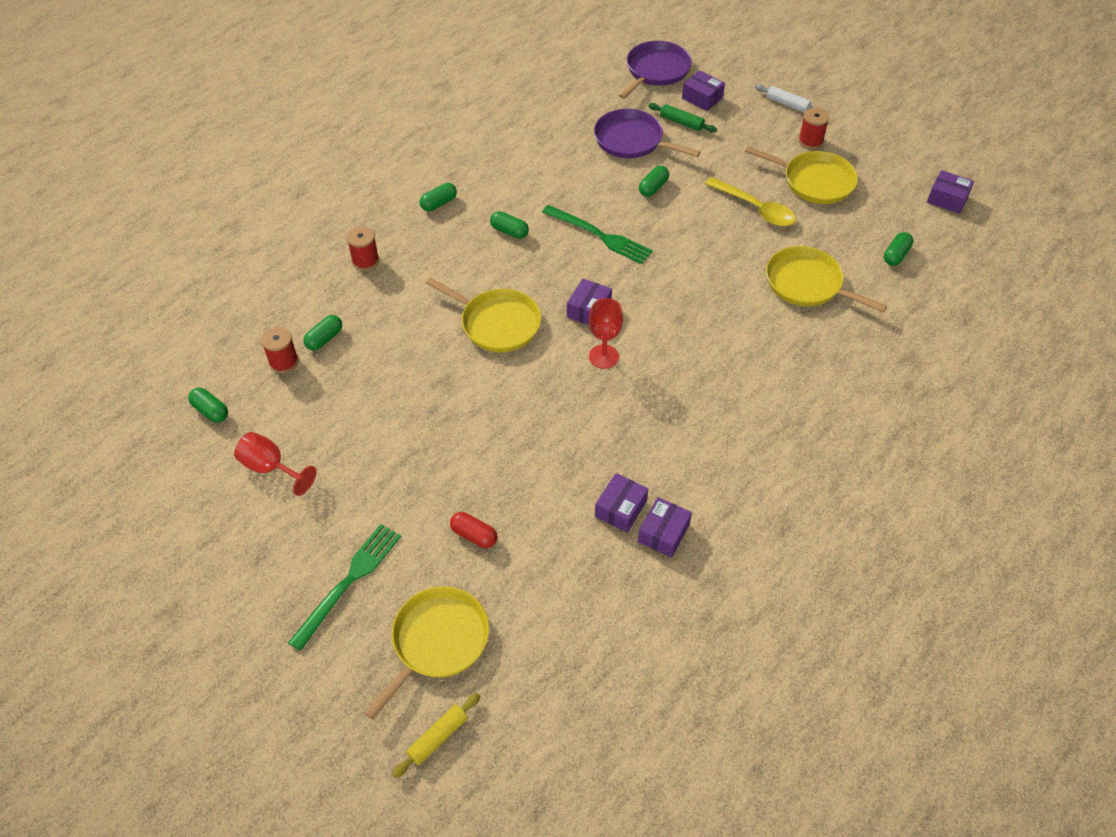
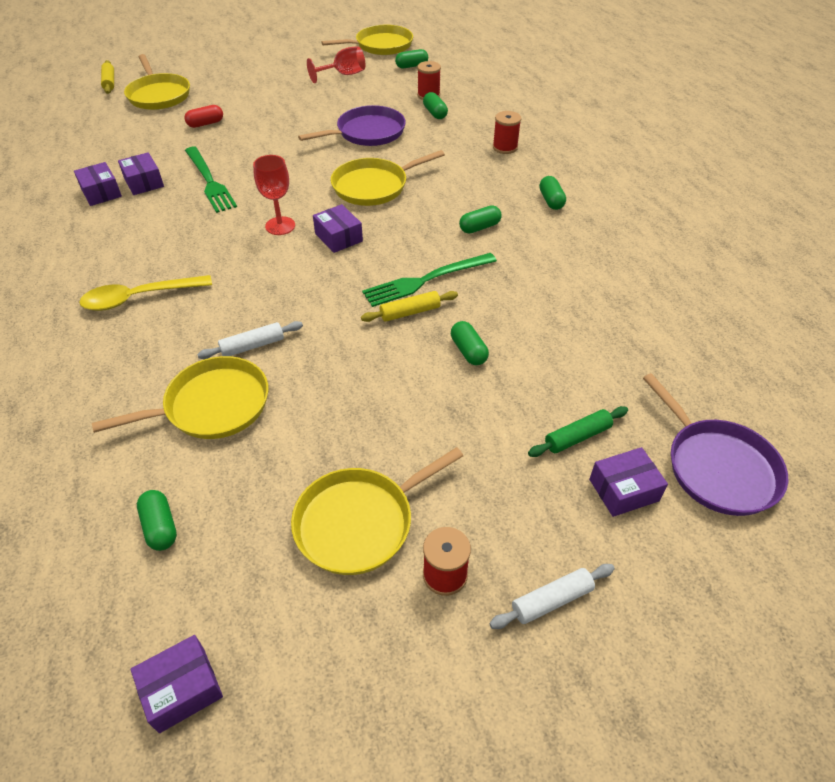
camera: 120 degrees right, 5 degrees down
(159, 473) = (381, 46): none -> yellow pan
(348, 582) = (233, 80): green fork -> green fork (209, 181)
(632, 140) = (567, 370): purple pan -> purple pan (367, 133)
(641, 229) = (410, 312): none -> yellow rolling pin
(744, 294) = (252, 346): none -> white rolling pin
(755, 208) = (362, 425): yellow spoon -> yellow spoon (139, 298)

